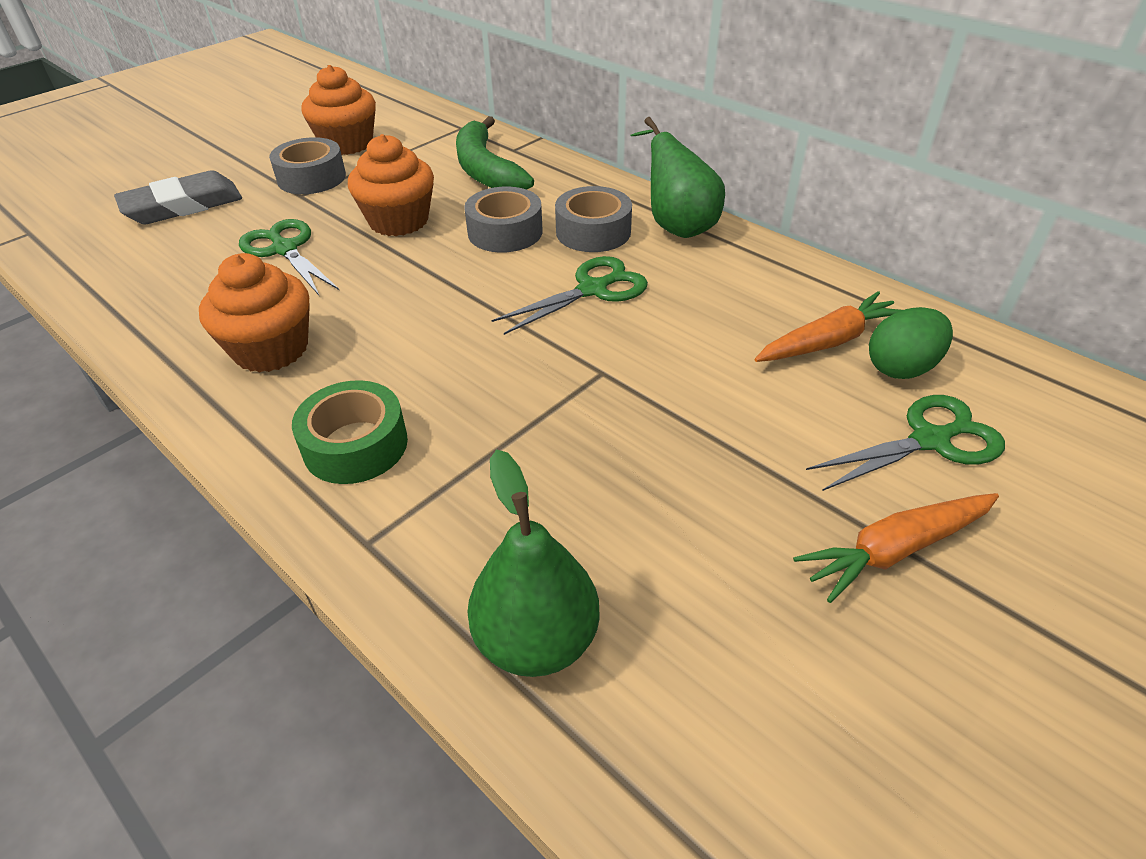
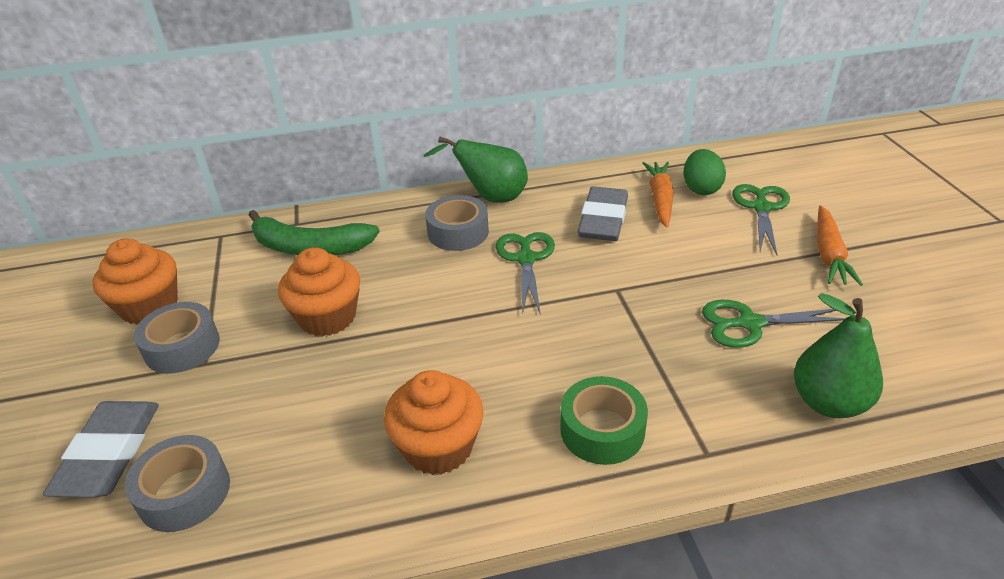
camera: 55 degrees left, 5 degrees down
(285, 249) = (290, 398): green scissors -> green scissors (750, 323)
(505, 232) = (411, 270): grey tape -> grey tape (184, 492)
(728, 313) = (603, 220): none -> grey eraser

